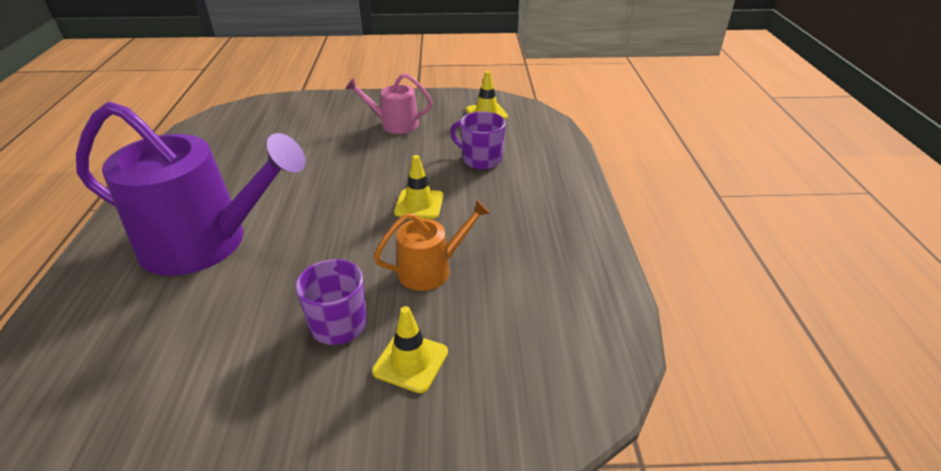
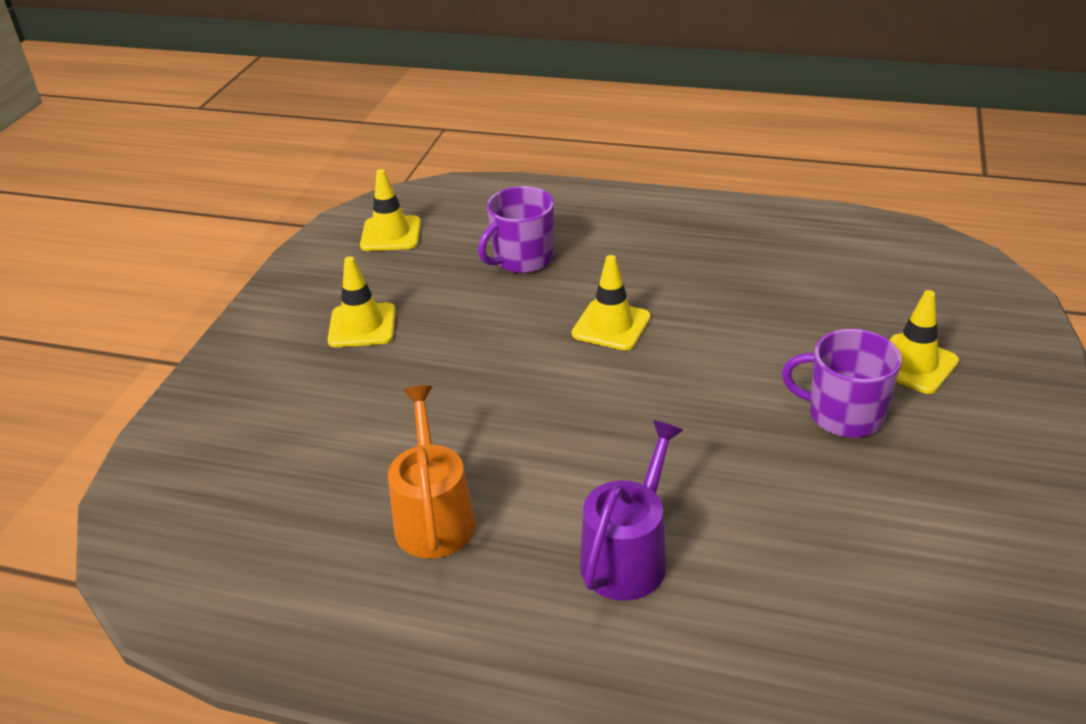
camera: 70 degrees left, 0 degrees up
(205, 243) = (628, 556): purple watering can -> purple watering can, size x0.49
(394, 124) = (362, 326): pink watering can -> yellow traffic cone
(431, 269) = (758, 332): orange watering can -> orange watering can (434, 517)

